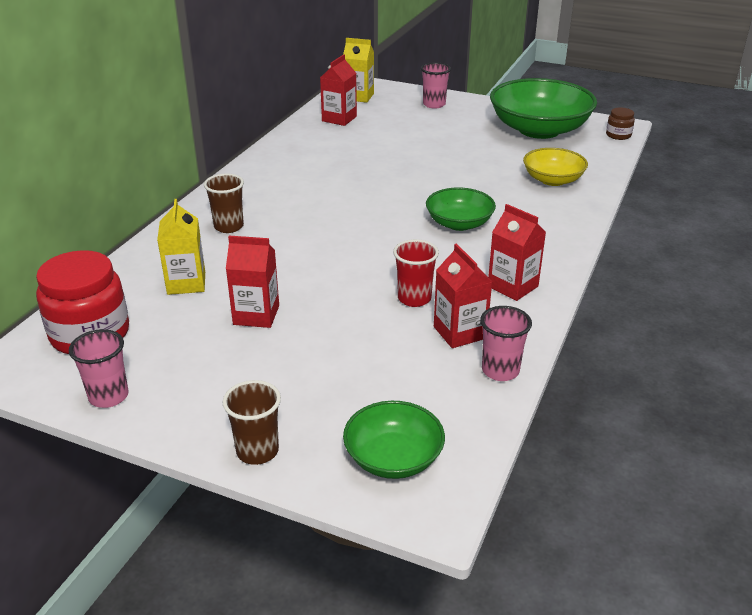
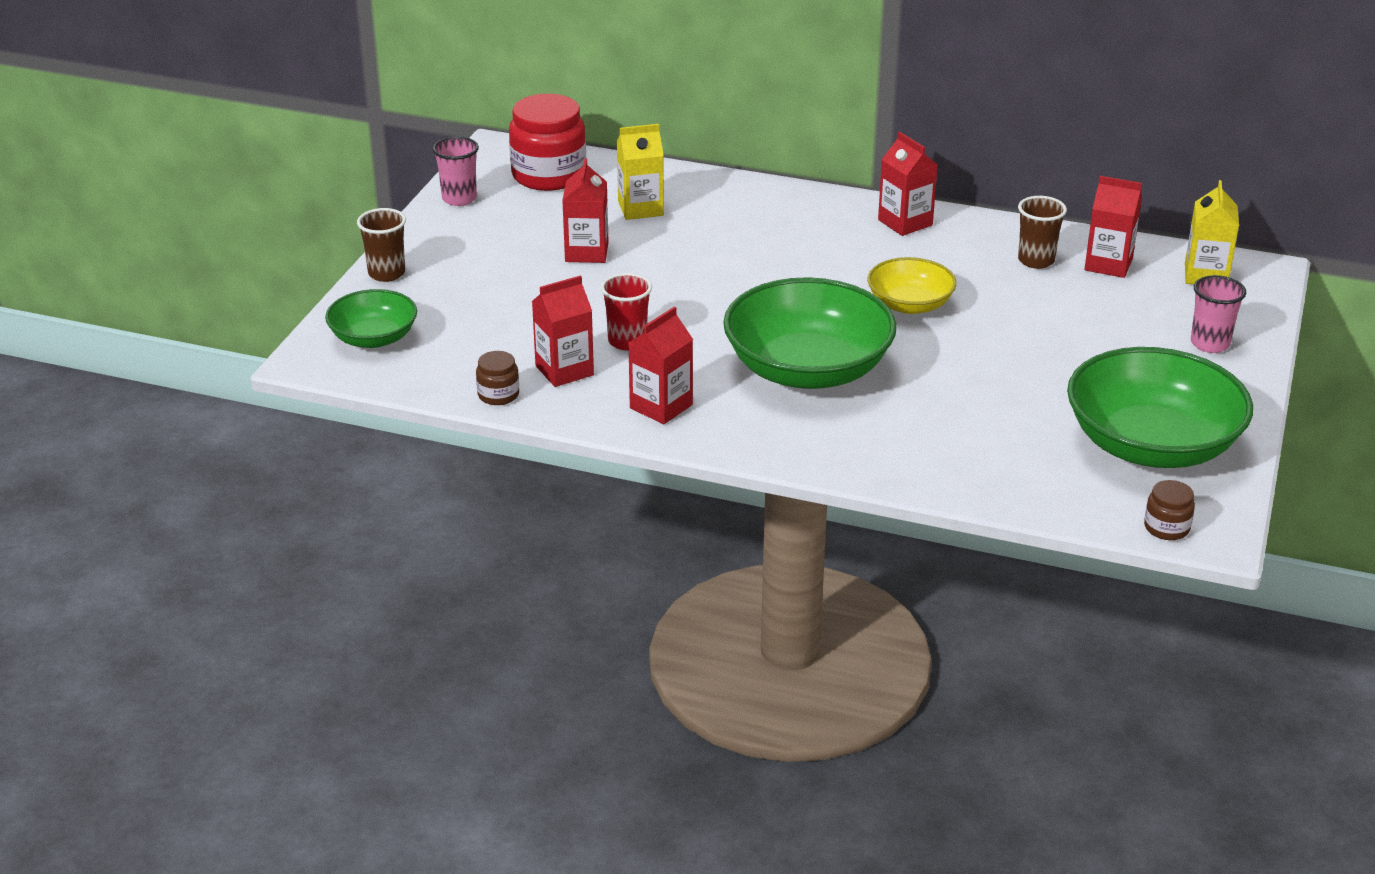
camera: 85 degrees right, 0 degrees up
(229, 226) = (763, 217): brown cup -> brown cup (1036, 260)
(261, 173) = (905, 222): none -> red carton
(459, 223) = (807, 369): green bowl -> green bowl, size x1.84
(500, 371) = (498, 395): pink cup -> brown jar
(552, 180) = (963, 449): yellow bowl -> yellow bowl (910, 304)

